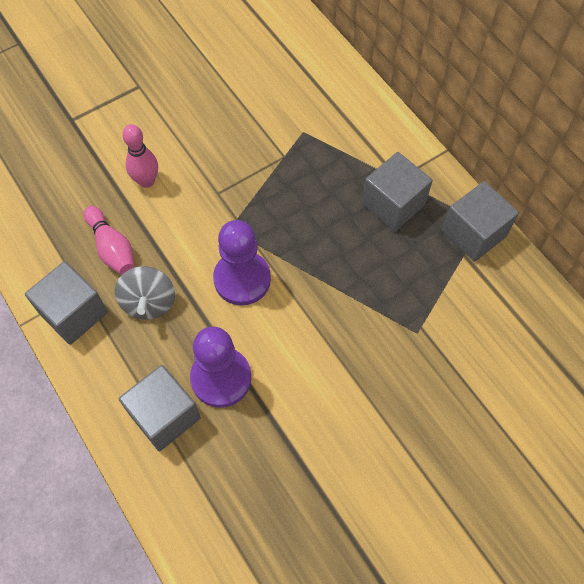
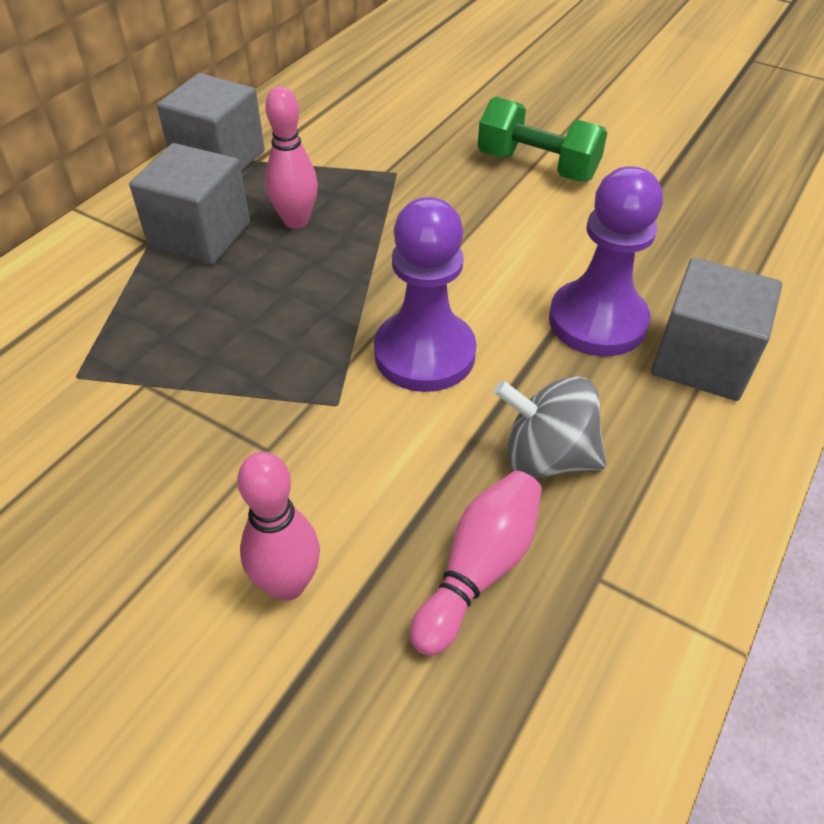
camera: 115 degrees left, 15 degrees down
(74, 313) = (651, 566): grey cube -> none
(149, 302) = (547, 457): grey spinning top -> grey spinning top turned 135 degrees counterclockwise
(386, 256) = (296, 221): none -> pink bowling pin
(387, 429) = (537, 166): none -> green dumbbell

